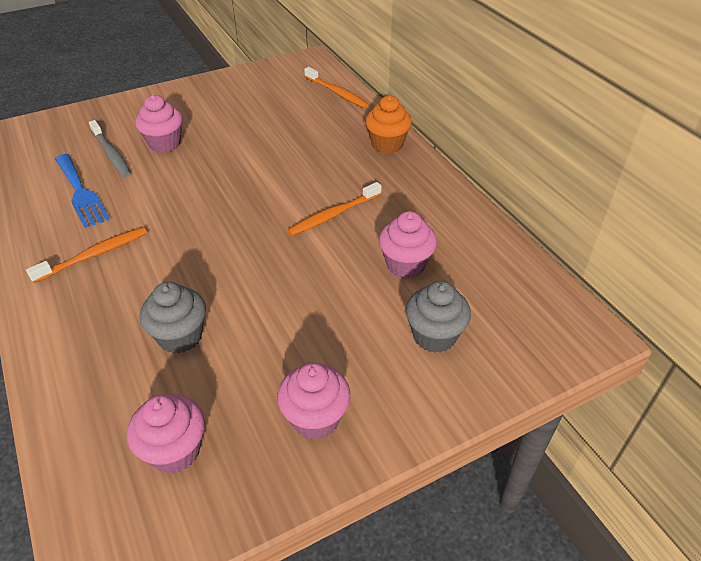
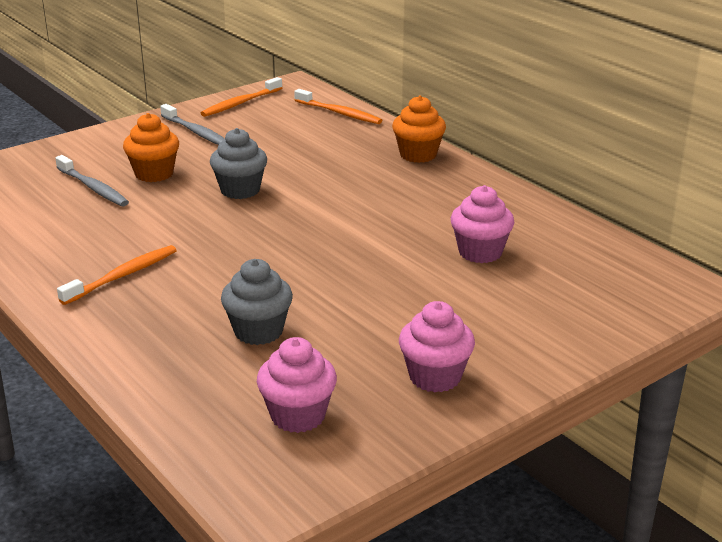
camera: 10 degrees left, 15 degrees down
(80, 193) = (75, 225): blue fork -> none
(164, 144) = (154, 174): pink cupcake -> orange cupcake
(215, 103) = (196, 132): none -> grey toothbrush
(333, 214) = (383, 219): orange toothbrush -> orange toothbrush (240, 103)
(434, 336) = (533, 304): grey cupcake -> grey cupcake (240, 190)

